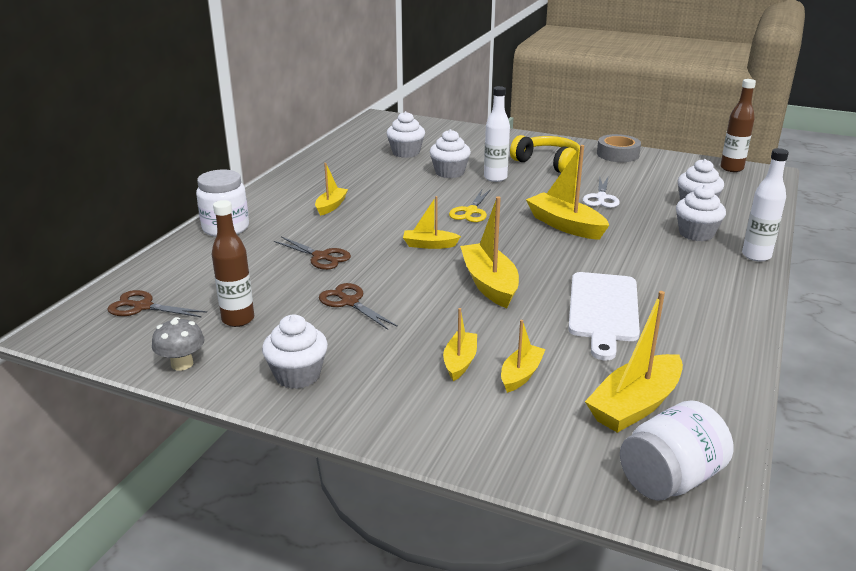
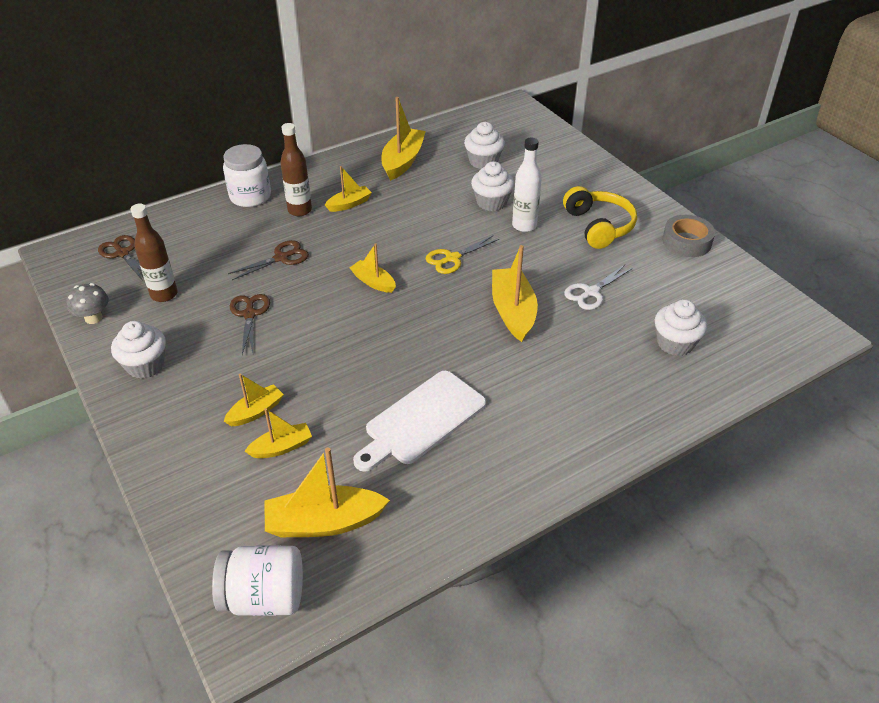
camera: 35 degrees right, 15 degrees up
(321, 257) = (281, 258): brown scissors -> brown scissors turned 105 degrees counterclockwise
(489, 284) = (368, 347): yellow boat -> yellow boat (403, 161)
(696, 233) = (623, 378): white cupcake -> none
(731, 168) = (787, 311): brown bottle -> brown bottle (300, 210)
(756, 256) = (644, 432): white bottle -> none

